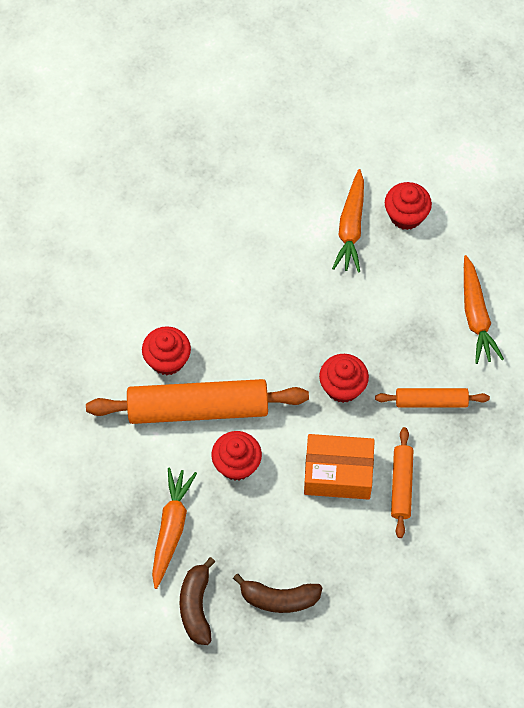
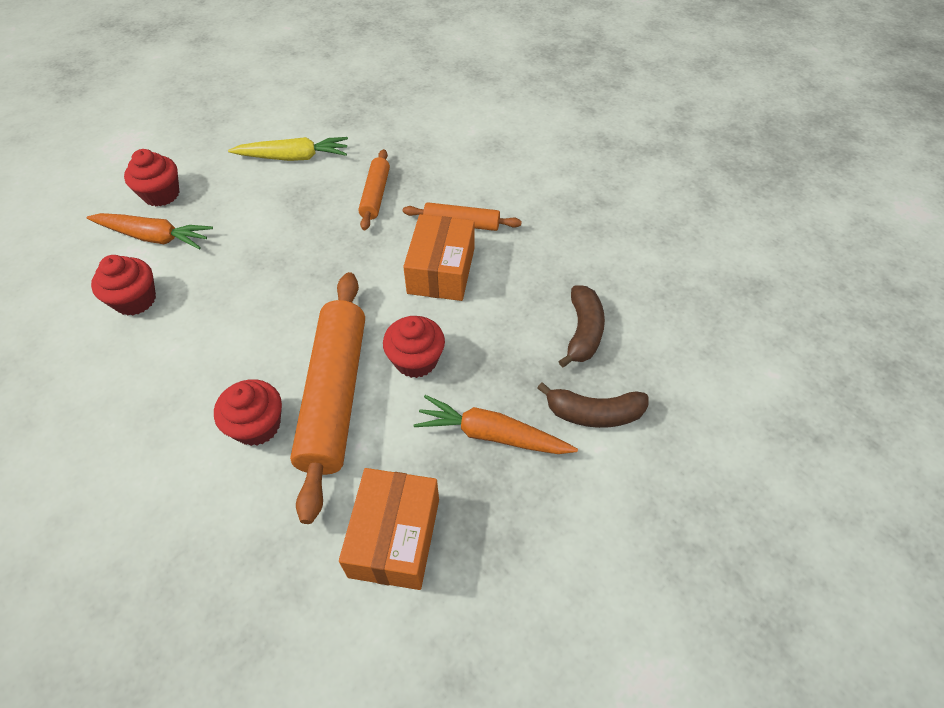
camera: 85 degrees left, 10 degrees down
(86, 469) = (394, 537): none -> orange box
(342, 387) = (342, 259): red cupcake -> red cupcake (135, 300)
(476, 316) = (294, 157): orange carrot -> yellow carrot

